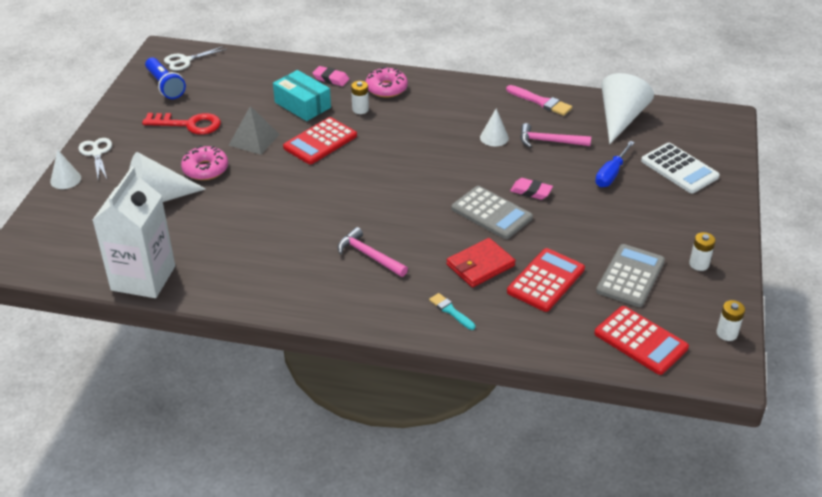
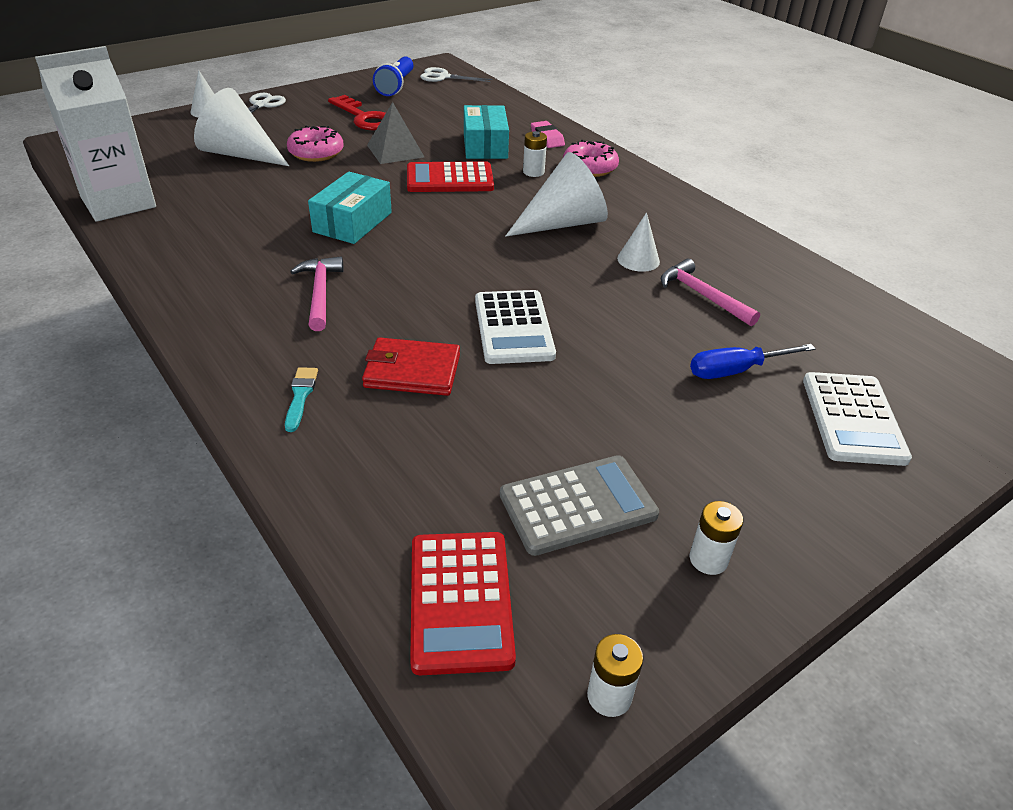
camera: 40 degrees right, 0 degrees up
(313, 204) = (352, 222): none -> turquoise box
(491, 213) = (513, 328): grey calculator -> white calculator
(531, 191) = (597, 332): pink eraser -> none
(541, 102) = (752, 254): pink brush -> none
(546, 280) = (459, 436): red calculator -> none
(620, 119) = (841, 319): white cone -> white cone (563, 223)

